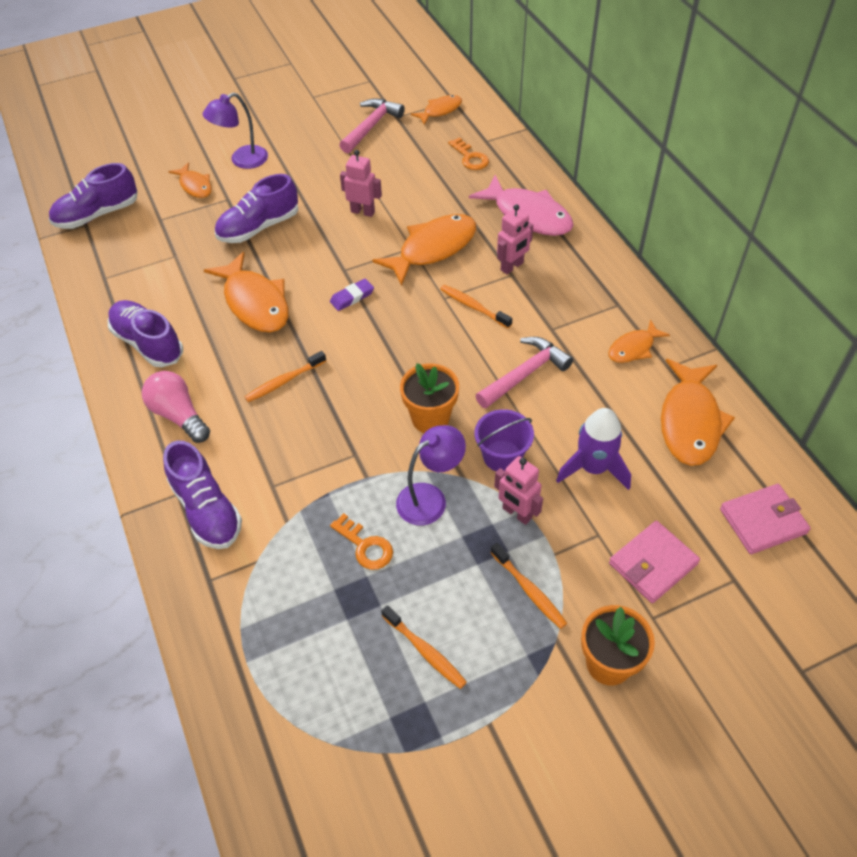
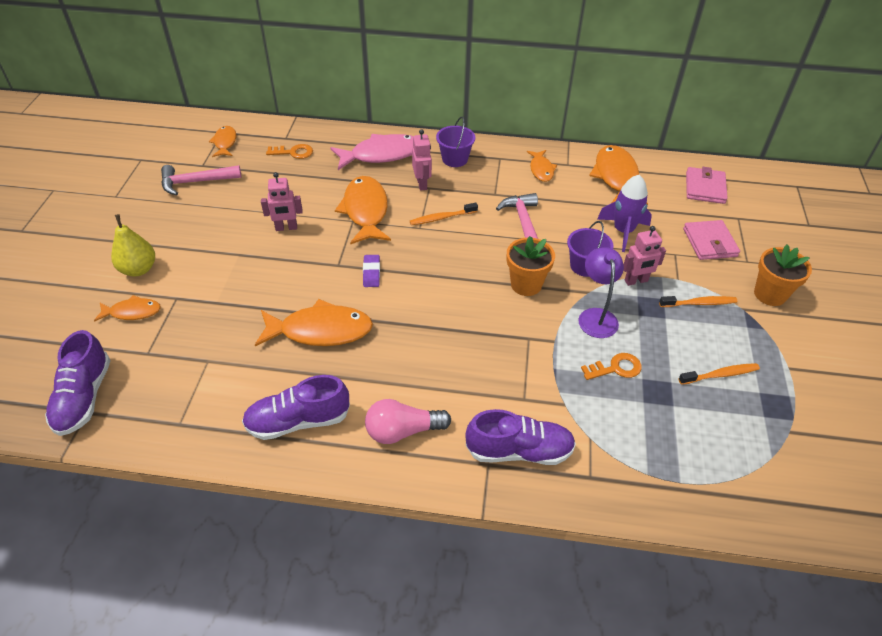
camera: 60 degrees left, 5 degrees down
(242, 160) = (139, 269): purple lamp -> yellow pear
(258, 227) = (235, 293): purple shoe -> none
(284, 381) = (423, 348): orange toothbrush -> none
(363, 211) = (286, 228): pink robot -> pink robot turned 150 degrees counterclockwise
(371, 126) = (196, 182): pink hammer -> pink hammer turned 75 degrees counterclockwise
(578, 270) = (455, 159): none -> purple bucket
(690, 422) = (616, 177): orange fish -> orange fish turned 135 degrees counterclockwise

